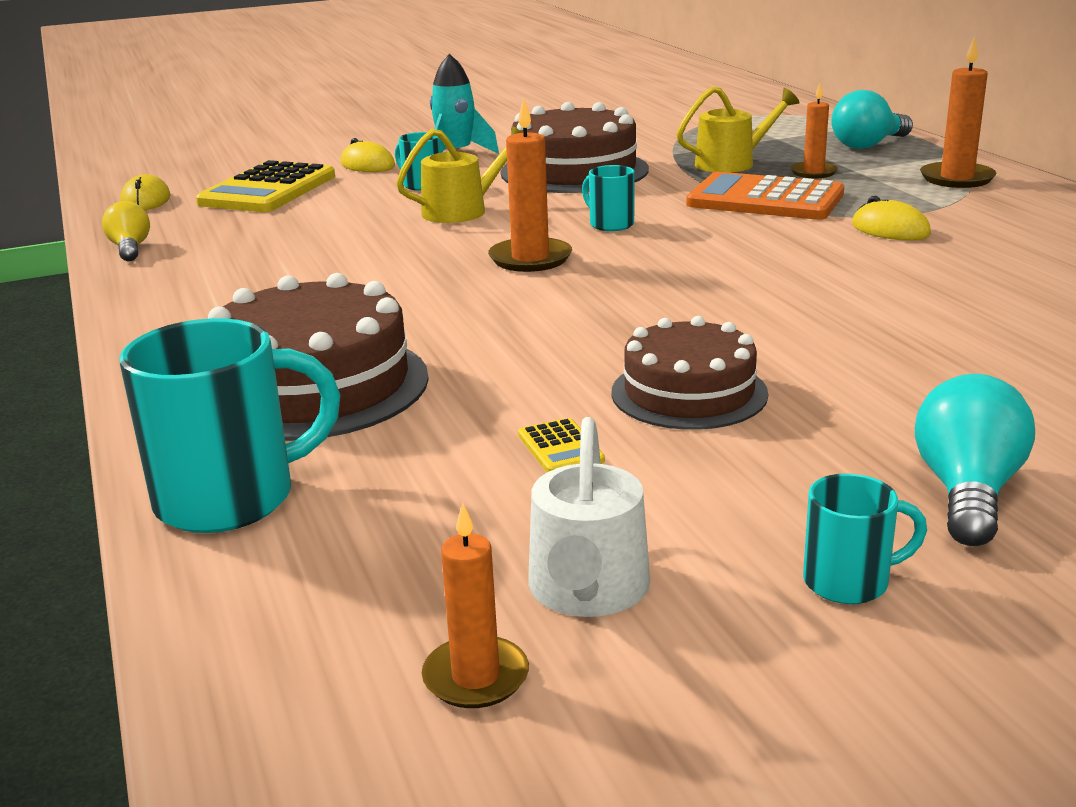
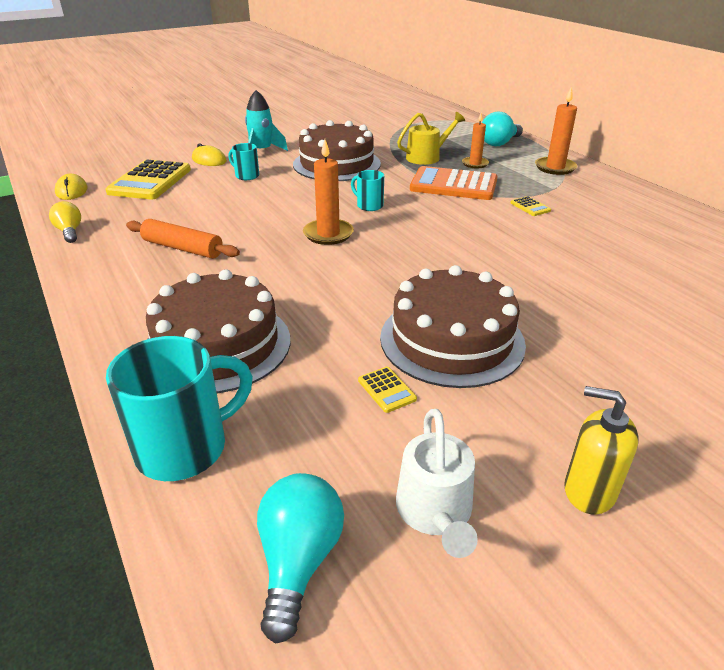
camera: 10 degrees left, 10 degrees up
(294, 271) = (183, 248): none -> orange rolling pin
(461, 211) = (276, 196): yellow watering can -> none
(476, 677) = (385, 596): orange candle -> none
(689, 393) = (452, 340): brown cake -> brown cake, size x1.54
(849, 582) = (588, 491): turquoise mug -> yellow soap dispenser
(890, 229) = (530, 207): yellow mouse -> yellow calculator
(967, 492) = (633, 412): turquoise light bulb -> turquoise light bulb (298, 561)

